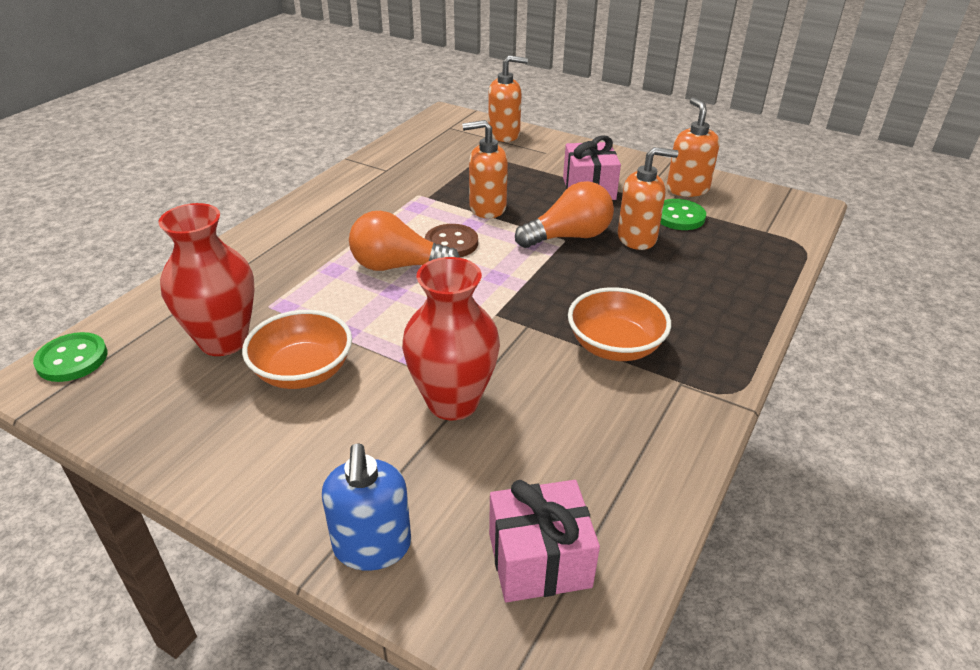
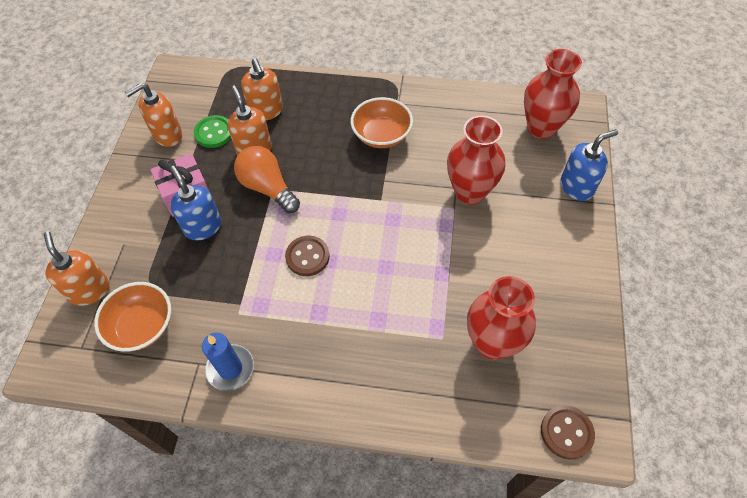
camera: 110 degrees left, 20 degrees up
(72, 359) = (566, 432): green button -> brown button
(303, 371) = (491, 278): orange bowl -> orange bowl (142, 326)
(365, 183) = (230, 368): none -> blue candle
(397, 266) = (354, 278): orange light bulb -> none
(487, 208) = (244, 253): orange soap dispenser -> orange soap dispenser (266, 111)
(538, 191) = (203, 226): none -> blue soap dispenser
(539, 560) = (541, 128): pink gift -> red vase

